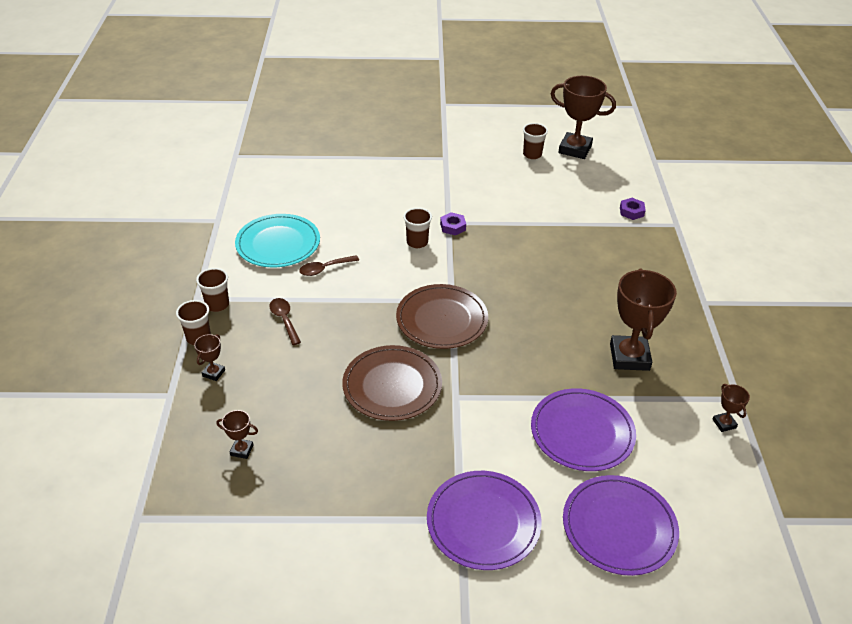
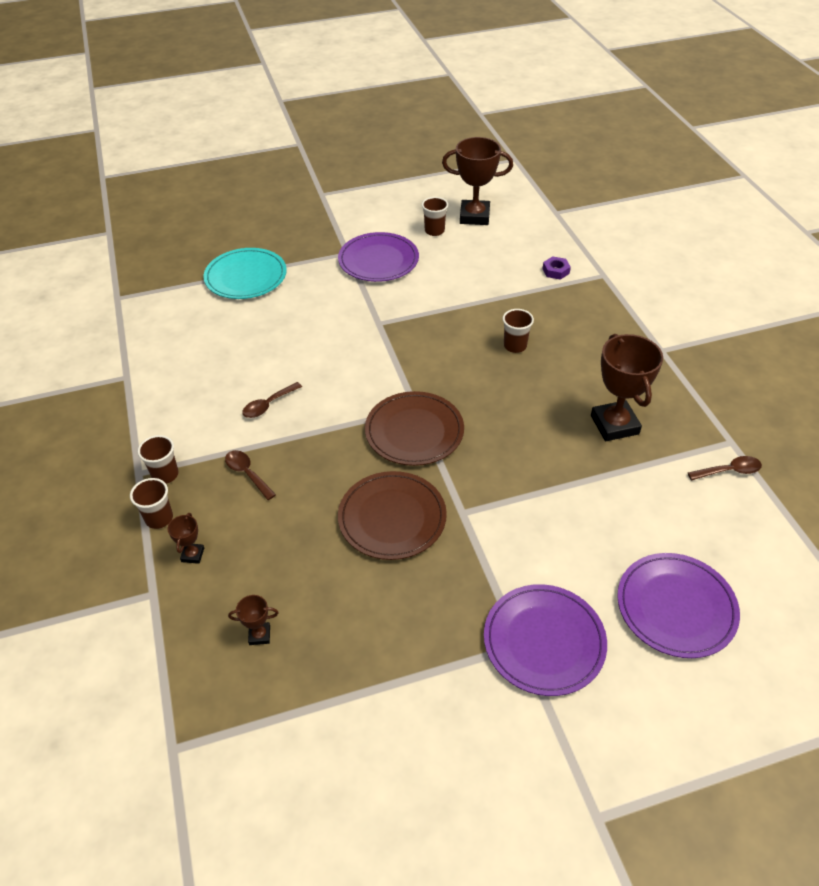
camera: 15 degrees left, 5 degrees up
(278, 244) = (206, 388): turquoise plate -> turquoise plate (246, 277)
(417, 242) = (355, 352): brown cup -> brown cup (515, 346)
(453, 227) = (385, 327): purple nut -> none
(582, 432) = (601, 517): purple plate -> purple plate (378, 260)
(724, 423) = (729, 471): brown trophy -> brown spoon

